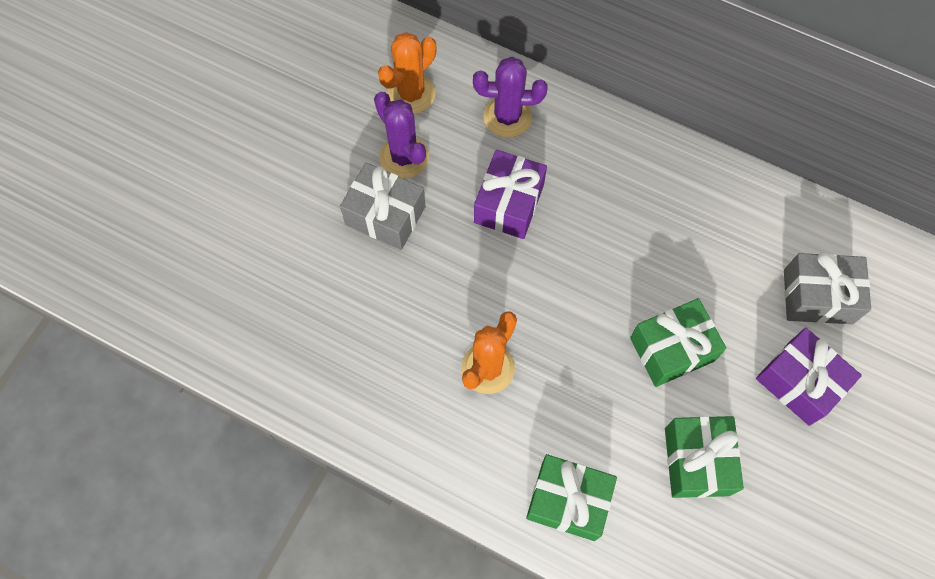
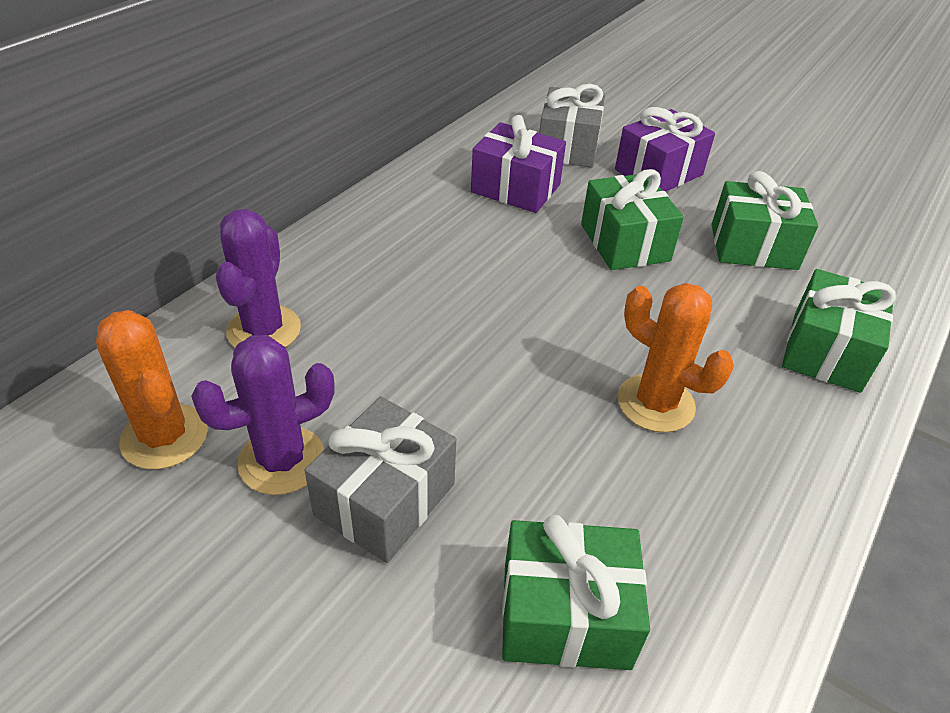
camera: 85 degrees left, 25 degrees down
(326, 316) = (565, 614): none -> green gift
(508, 204) = (405, 348): purple gift -> purple gift (515, 188)

